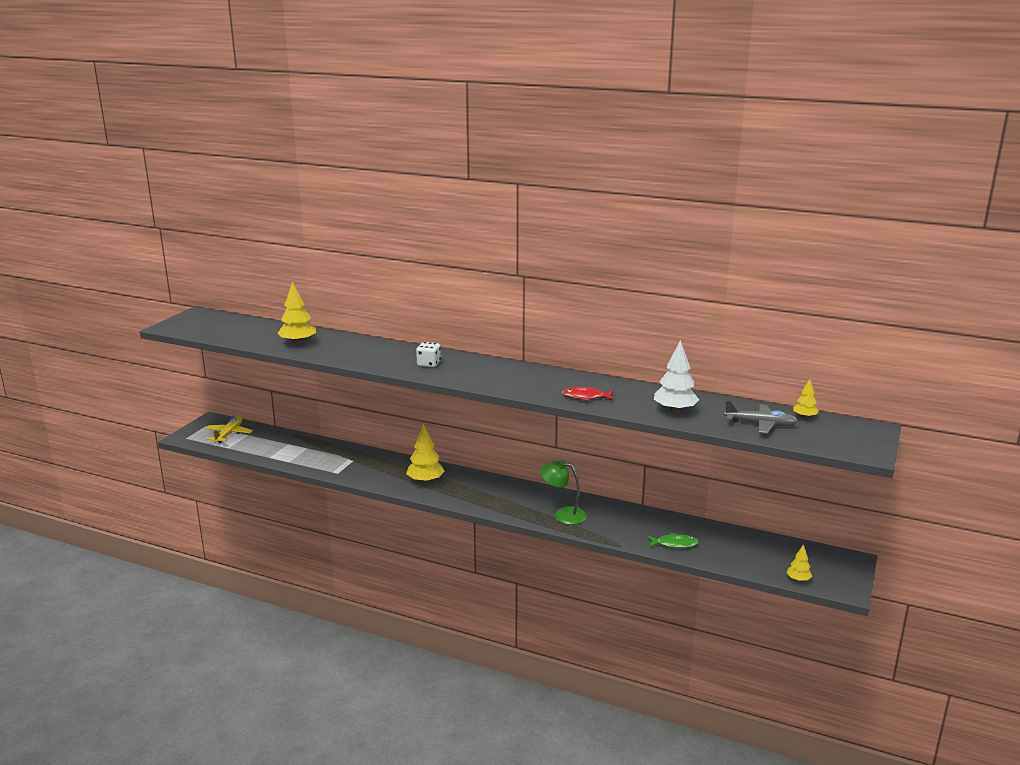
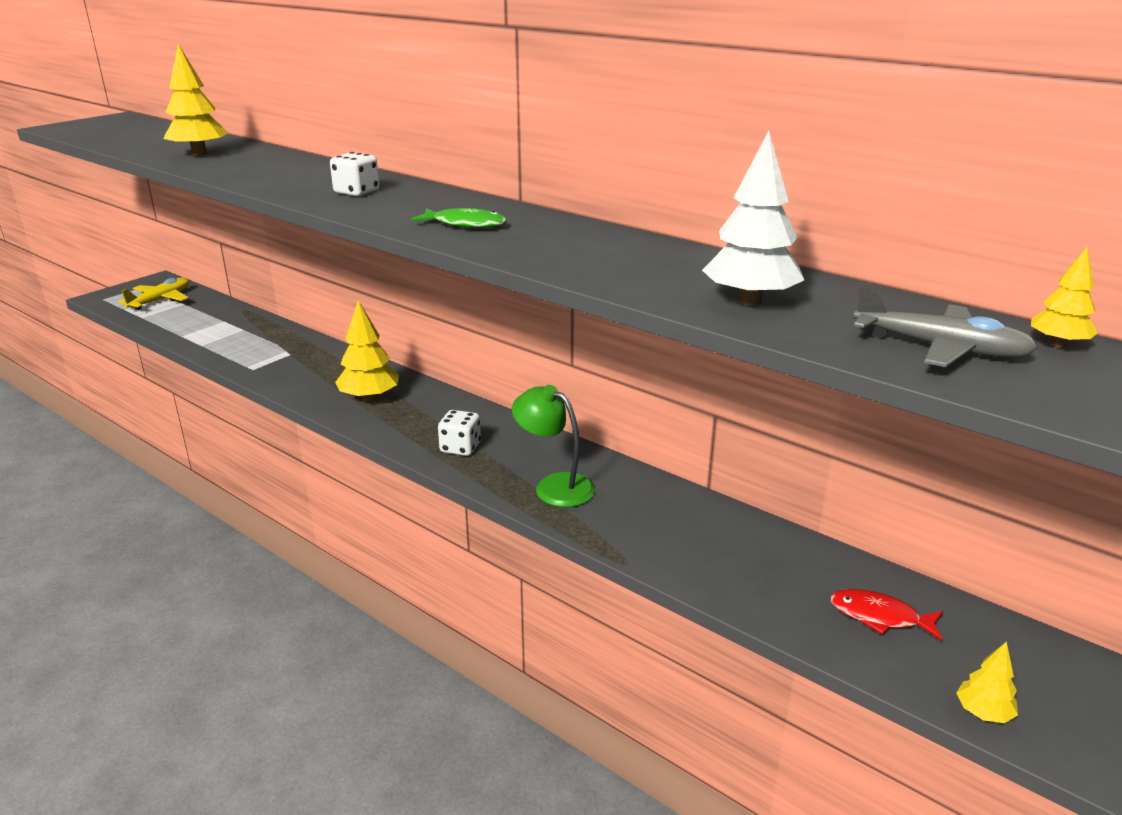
camera: 15 degrees right, 5 degrees up
(499, 502) = (460, 447): none -> white dice
(585, 397) = (581, 261): red fish -> red fish (879, 616)
(674, 544) = (735, 578): green fish -> green fish (465, 224)

